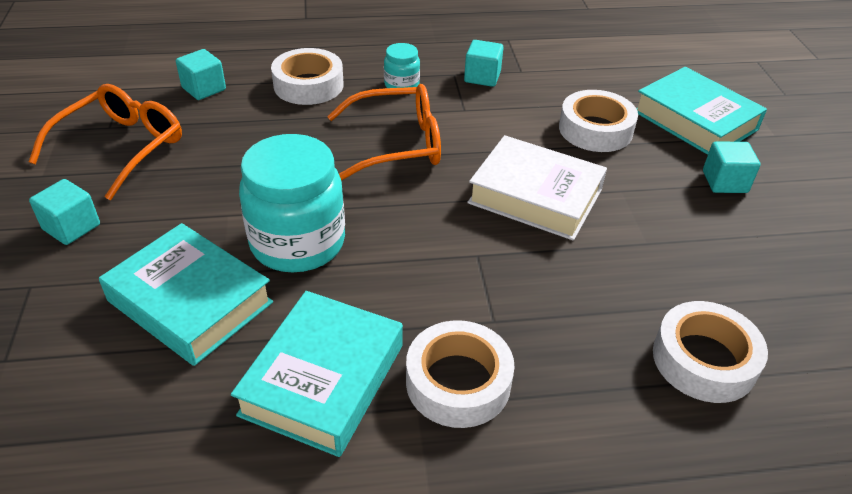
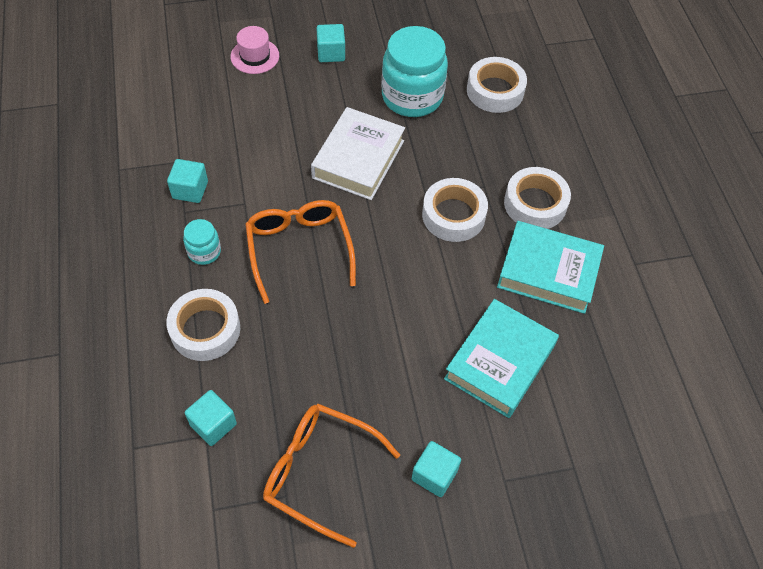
camera: 95 degrees left, 15 degrees up
(297, 243) = (429, 304): turquoise jar -> turquoise jar (412, 96)
(595, 129) = (270, 117): white tape -> white tape (453, 215)
(695, 120) = (255, 56): turquoise book -> pink hat

